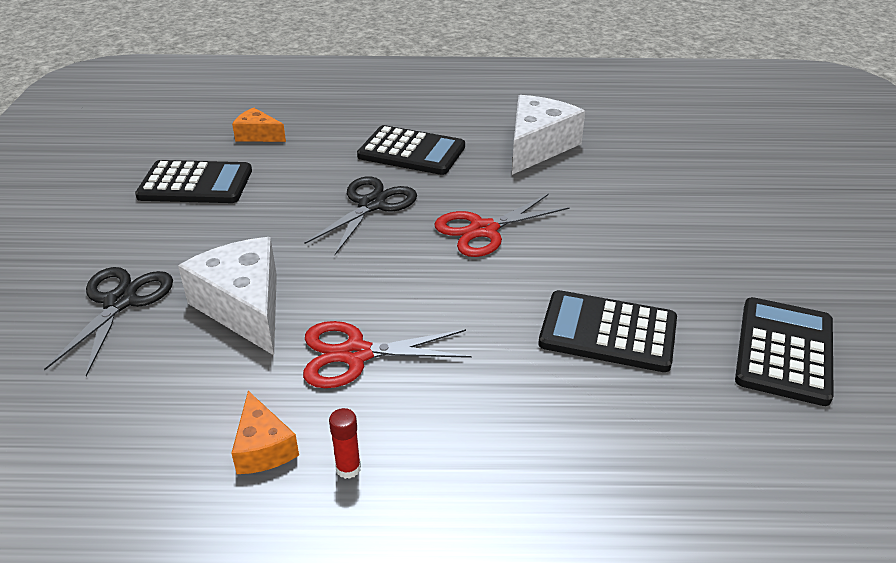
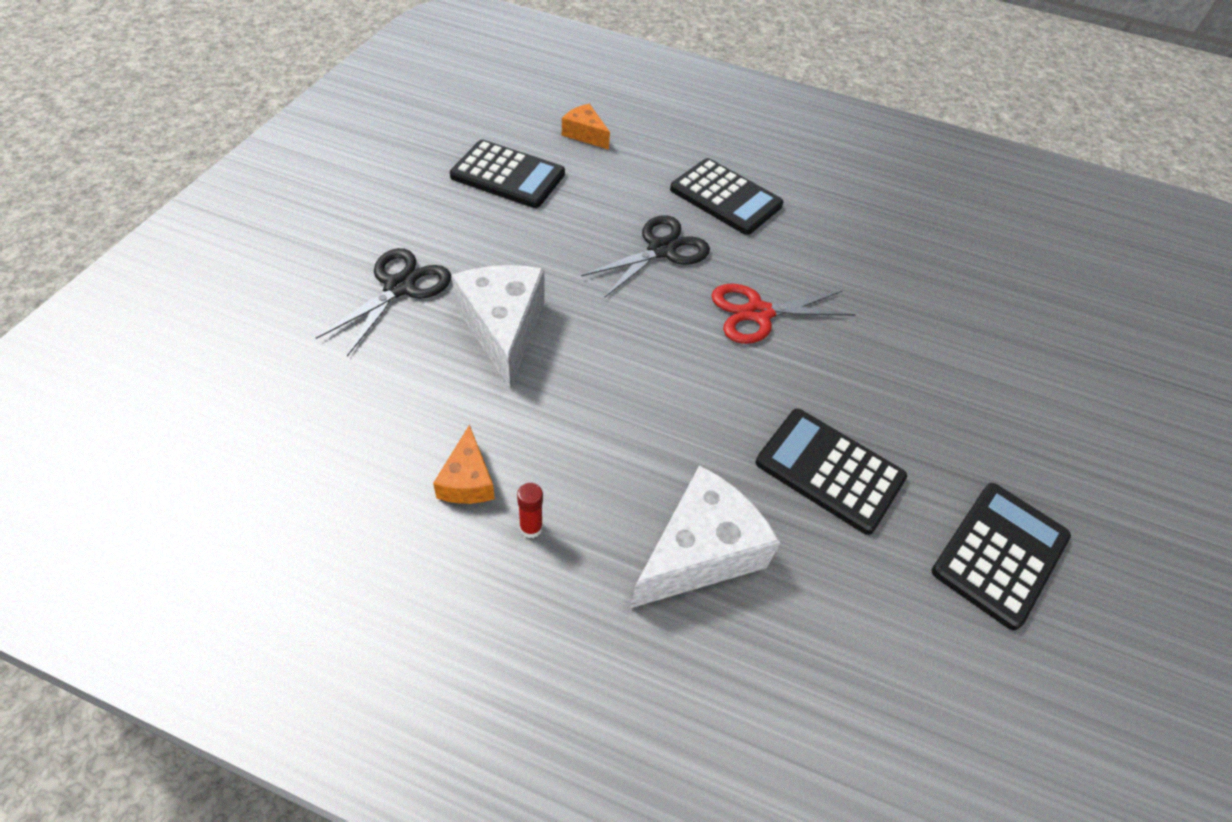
camera: 15 degrees right, 15 degrees up
(355, 354) = (582, 412): red scissors -> none
(538, 146) = (857, 229): white cheese -> white cheese (700, 552)

